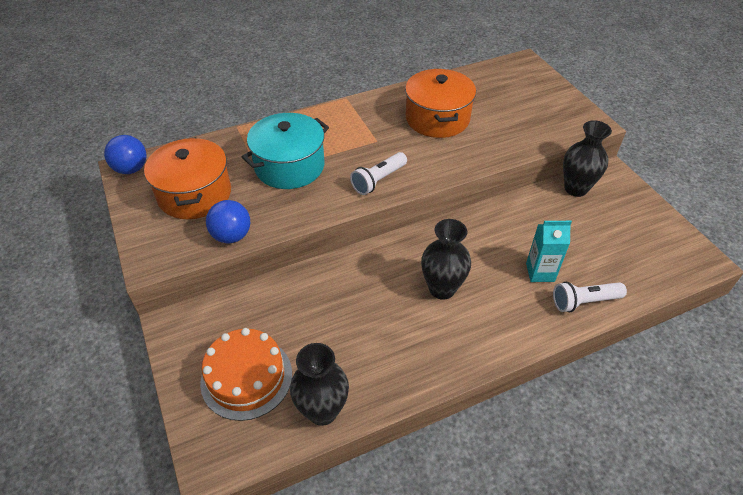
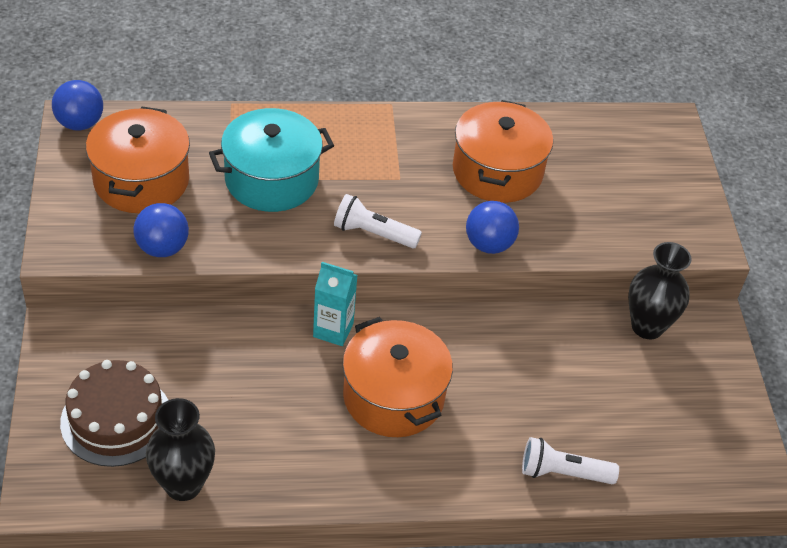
camera: 15 degrees right, 0 degrees up
(246, 377) = (116, 419): orange cake -> brown cake
(378, 180) = (373, 233): white flashlight -> white flashlight turned 45 degrees clockwise
(442, 289) = (393, 396): black vase -> orange pot
(459, 164) = (489, 244): none -> blue ball
(540, 272) = (529, 418): turquoise carton -> turquoise carton (333, 330)

